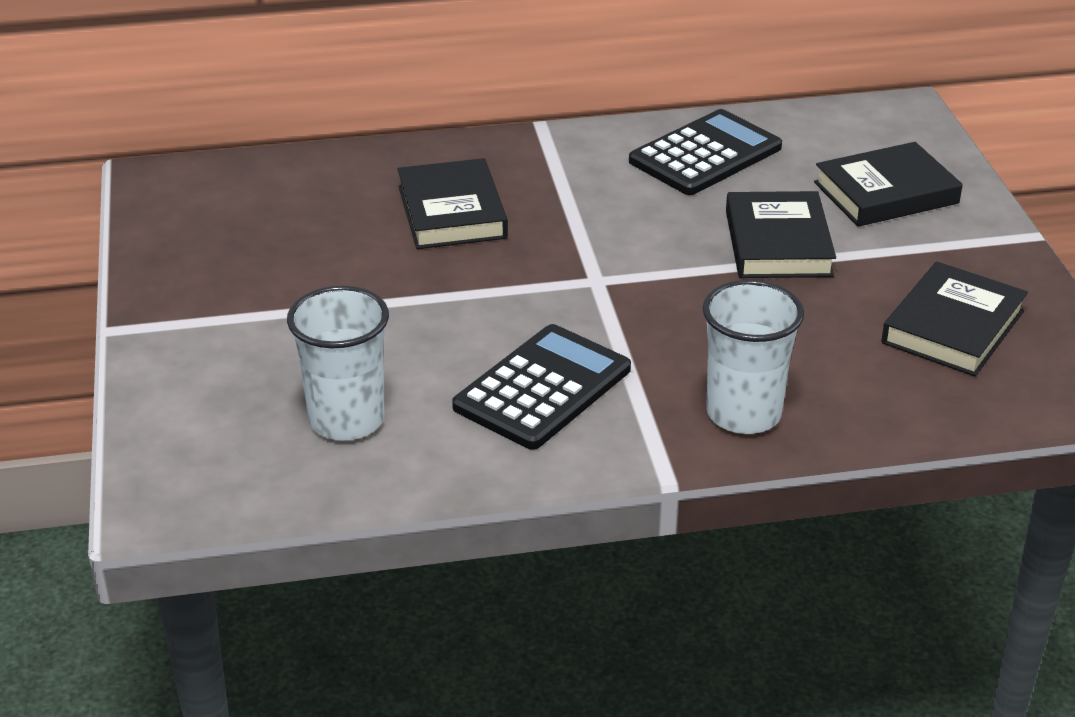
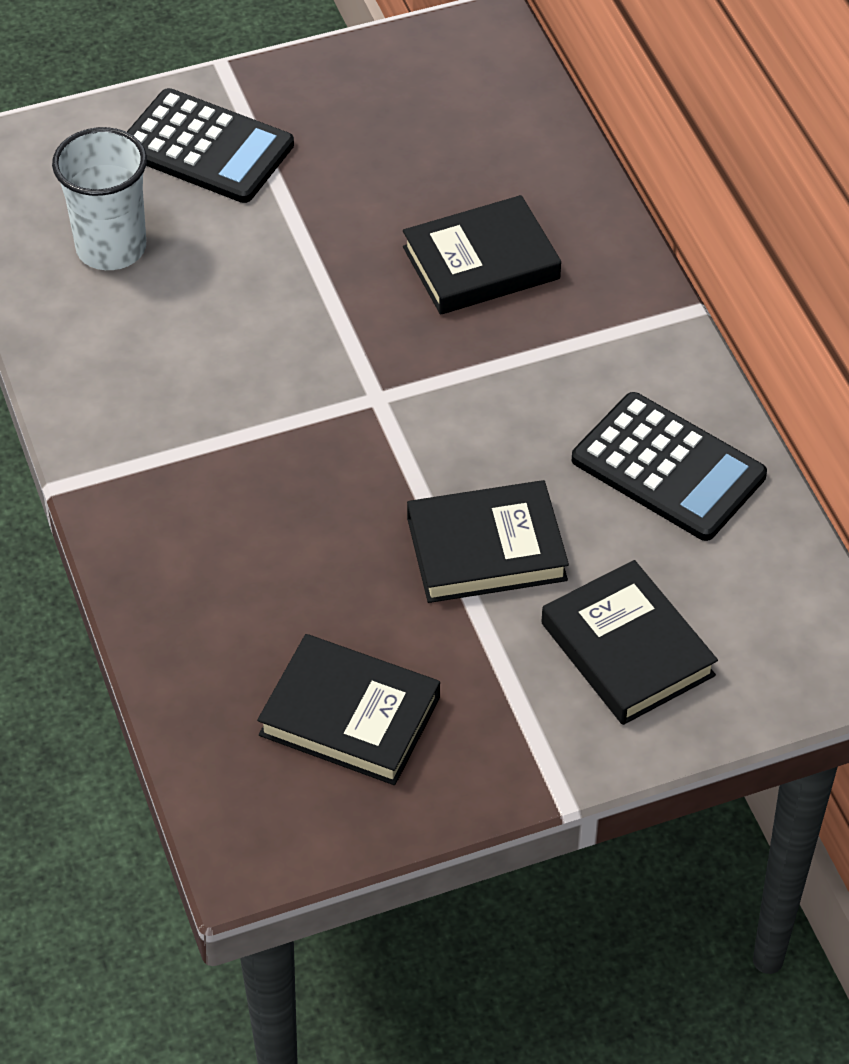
camera: 80 degrees right, 15 degrees up
(542, 388) = (181, 378): black calculator -> black calculator (206, 147)
(743, 414) = (163, 538): white cup -> none

